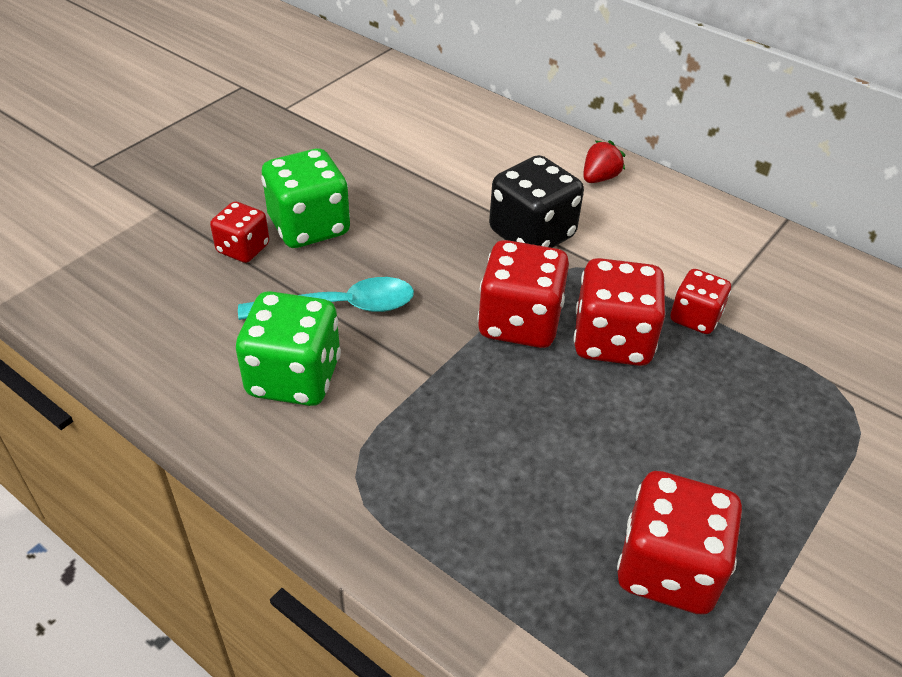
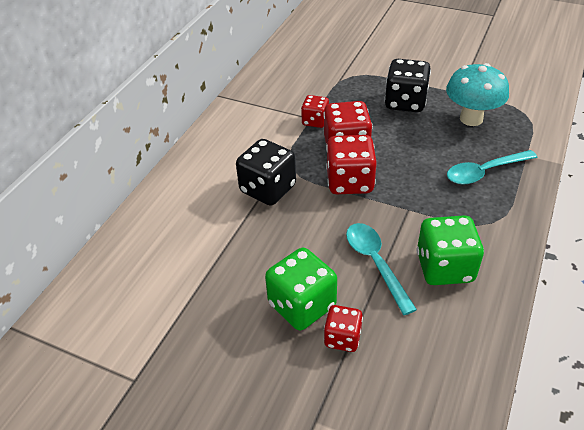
camera: 100 degrees left, 0 degrees up
(486, 519) = (484, 172): none -> turquoise spoon
(599, 178) = (197, 167): red strawberry -> none
(668, 568) = (471, 119): red dice -> turquoise mushroom
(744, 467) = (405, 102): none -> black dice

